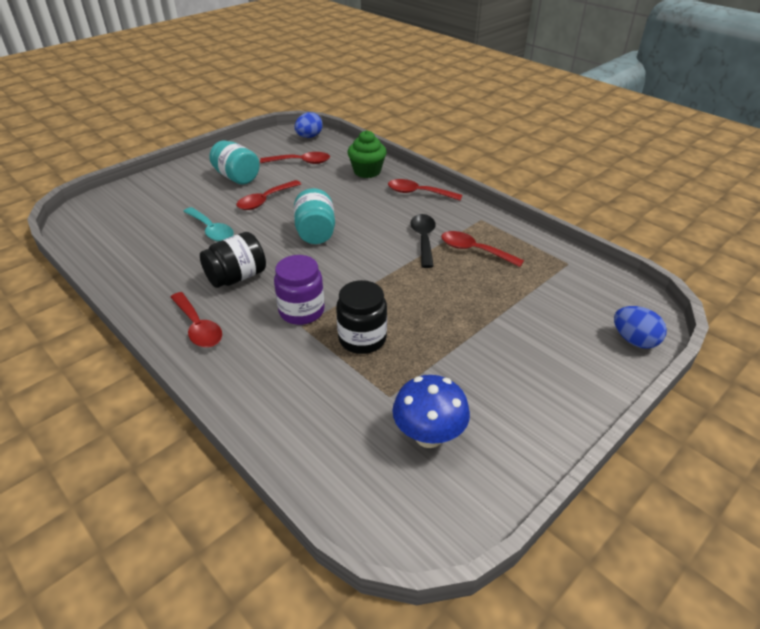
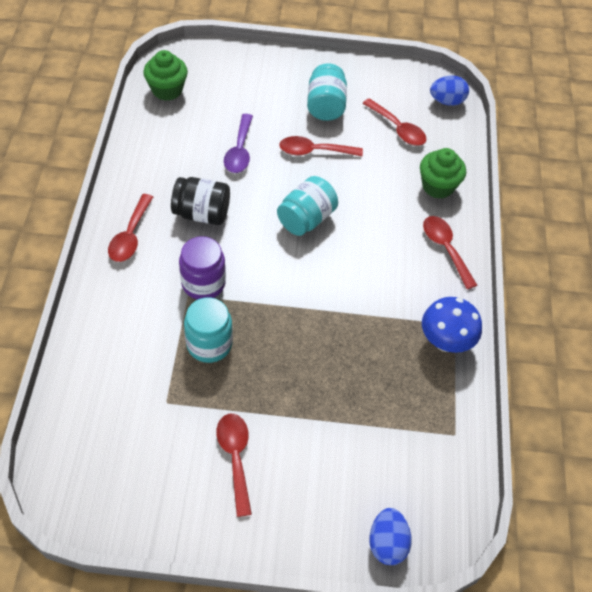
camera: 45 degrees right, 15 degrees up
(97, 233) = (167, 90): none -> green cupcake
(211, 230) = (239, 151): turquoise spoon -> purple spoon
(362, 339) = (209, 344): black jar -> turquoise jar
(423, 239) = (376, 300): black spoon -> none
(428, 436) = (149, 452): blue mushroom -> blue mushroom (445, 342)
(474, 250) = (398, 349): red spoon -> red spoon (235, 458)

